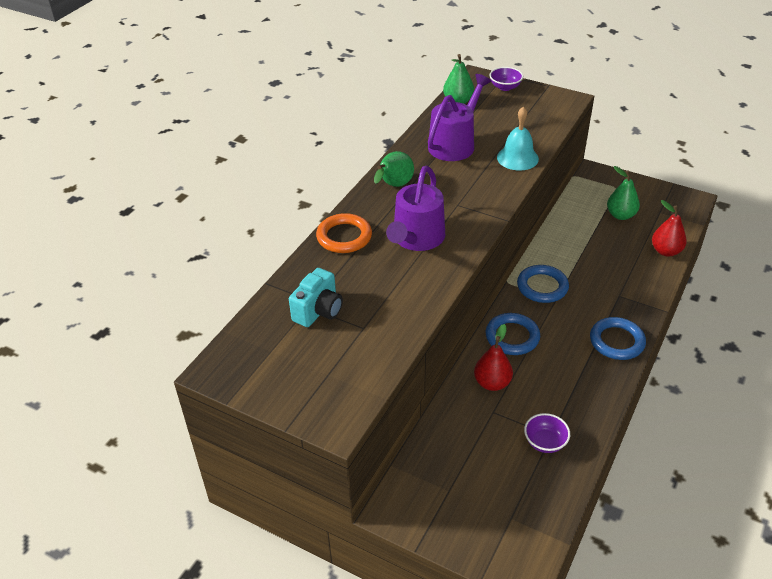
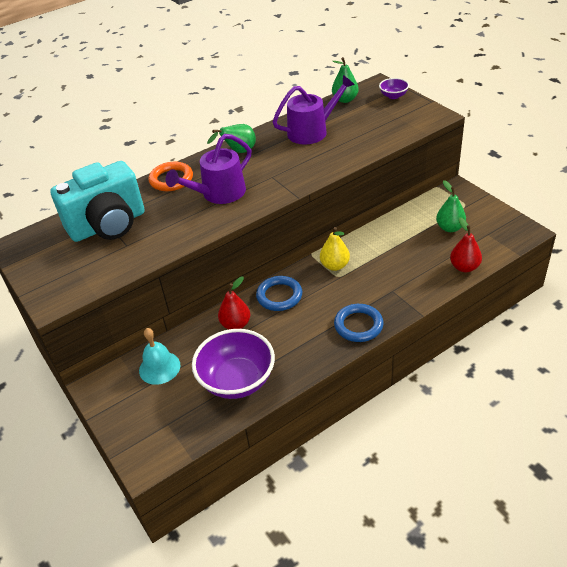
camera: 30 degrees right, 0 degrees up
(318, 311) = (108, 225): turquoise camera -> turquoise camera, size x1.92
(517, 158) = (351, 152): turquoise bell -> turquoise bell (159, 367)
(542, 287) = (335, 266): blue ring -> yellow pear
(545, 442) = (237, 380): purple bowl -> purple bowl, size x2.11

